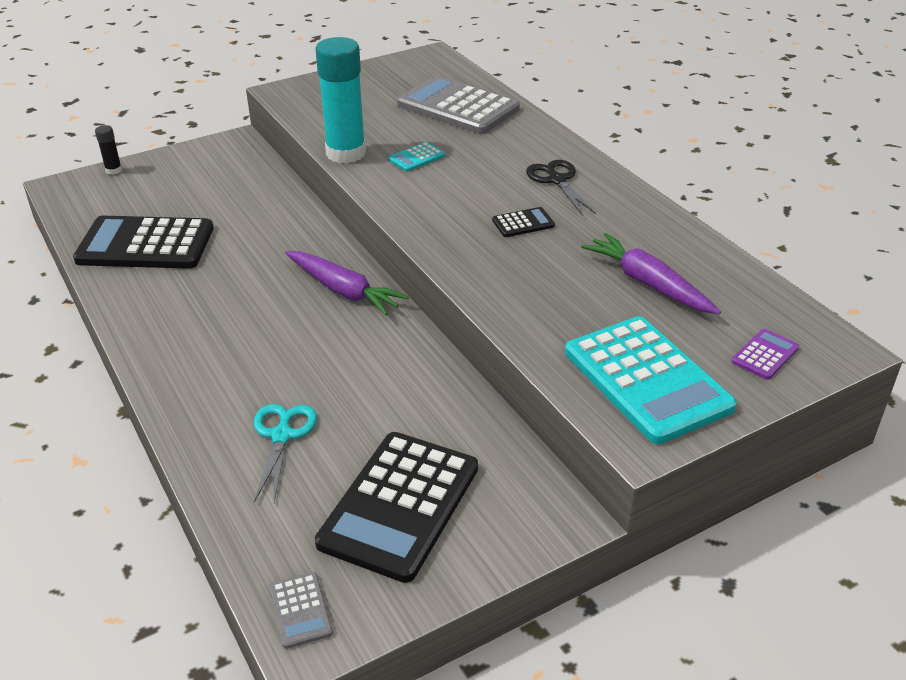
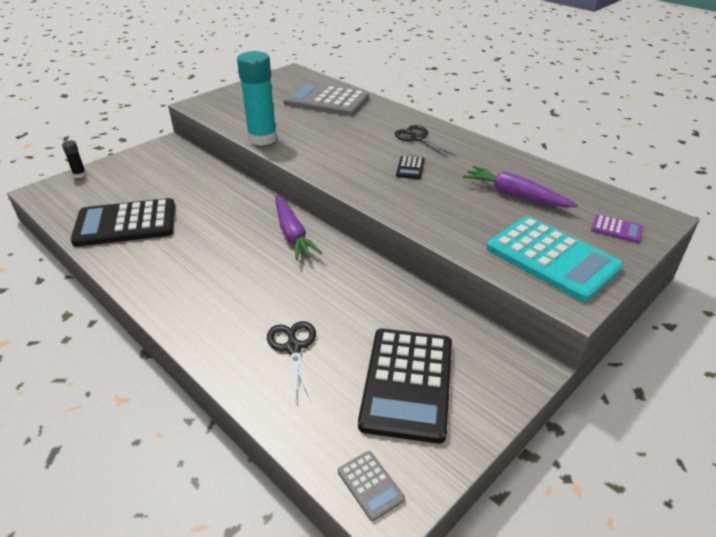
camera: 15 degrees left, 0 degrees up
(282, 436) = (293, 348): turquoise scissors -> black scissors
(343, 290) = (292, 234): purple carrot -> purple carrot turned 45 degrees clockwise
(417, 158) = (314, 135): turquoise calculator -> none
(523, 223) = (410, 168): black calculator -> black calculator turned 135 degrees clockwise
(765, 355) = (616, 229): purple calculator -> purple calculator turned 90 degrees clockwise

